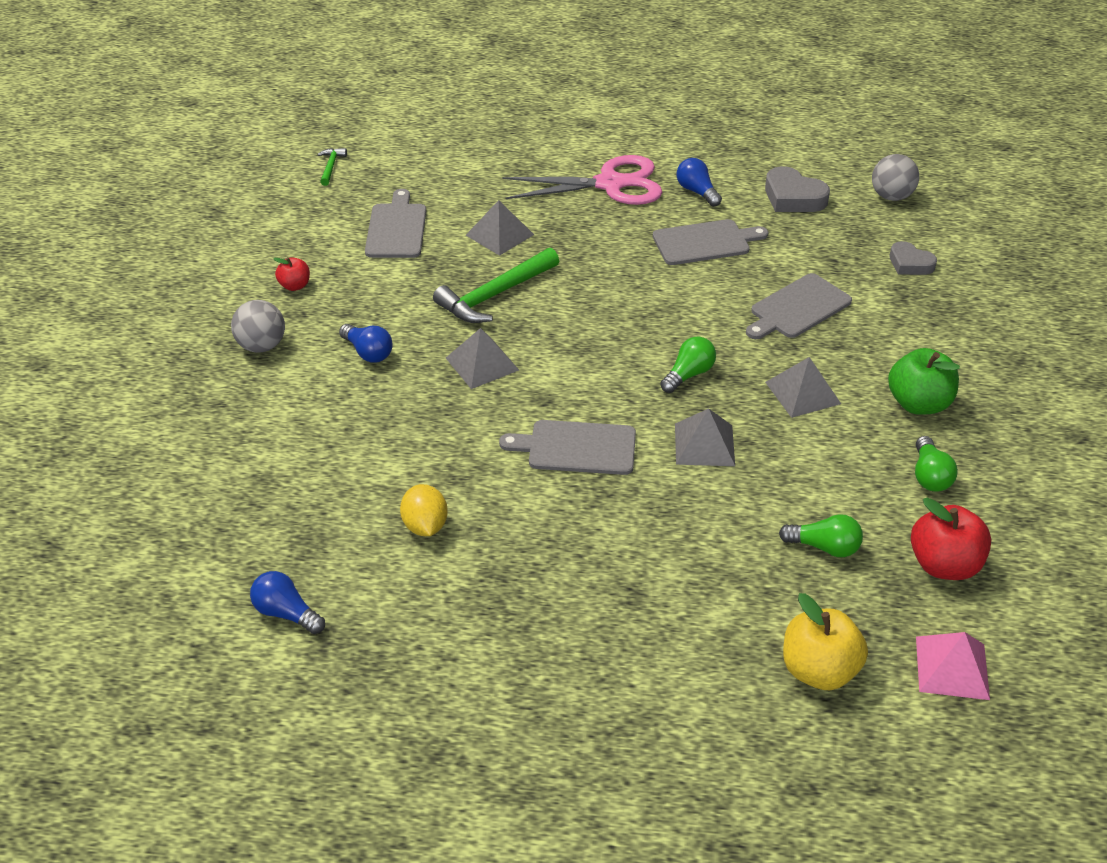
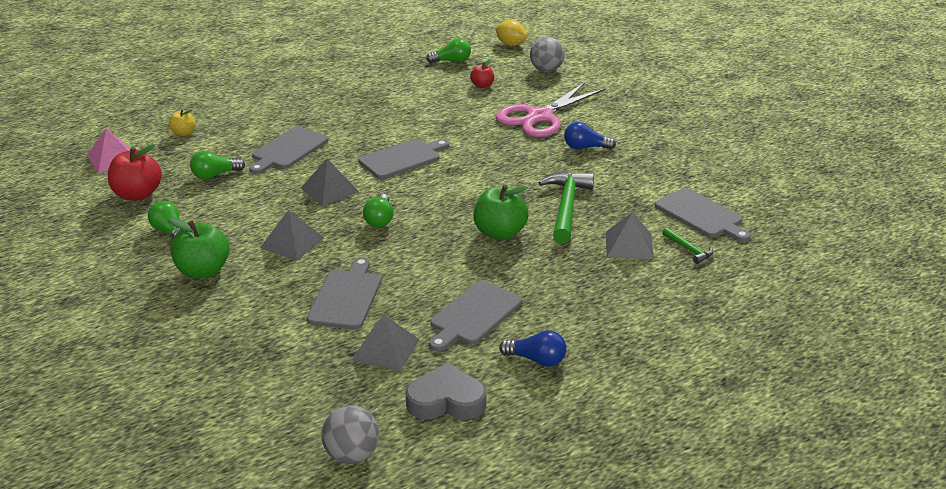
camera: 140 degrees right, 10 degrees down
(262, 346) = (645, 126): grey ball -> grey ball (546, 70)
(286, 613) = (451, 61): blue light bulb -> green light bulb
(295, 286) = (690, 157): red apple -> red apple (482, 85)
(331, 167) = (830, 232): green hammer -> green hammer (688, 249)
(425, 526) = (436, 103): yellow lemon -> yellow lemon (510, 44)
(482, 363) = (513, 170): grey pyramid -> grey pyramid (385, 349)
(591, 301) = (500, 233): none -> green apple
(610, 184) = (615, 328): pink scissors -> pink scissors (540, 117)
(698, 543) = (288, 150): none -> grey cutting board
(818, 670) = (184, 133): yellow apple -> yellow apple, size x0.55
(910, 264) = (281, 383): grey heart -> none

